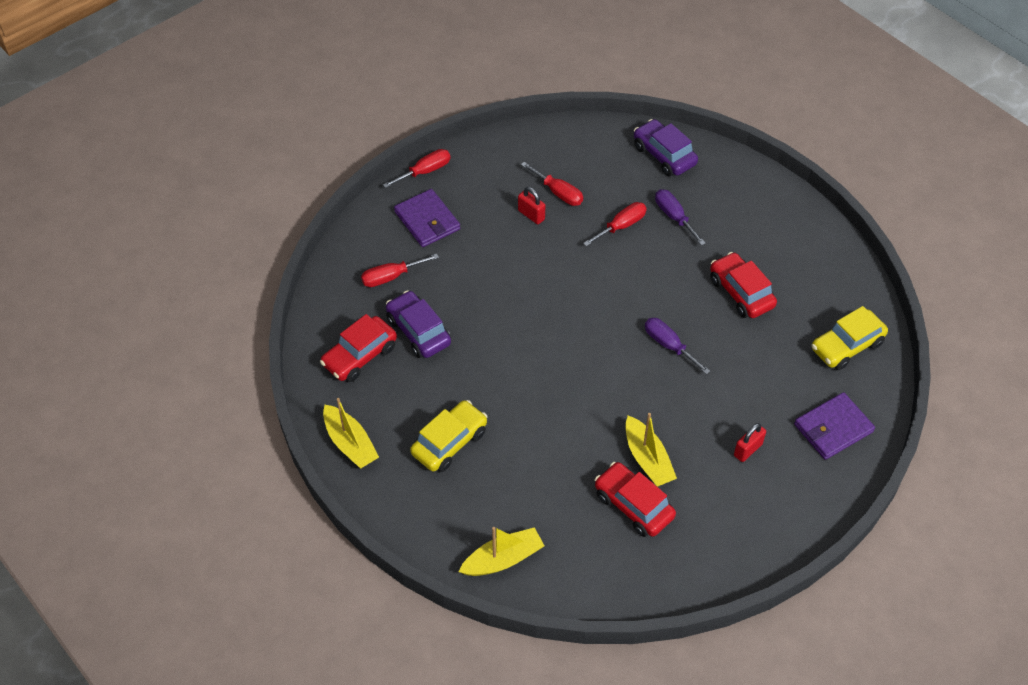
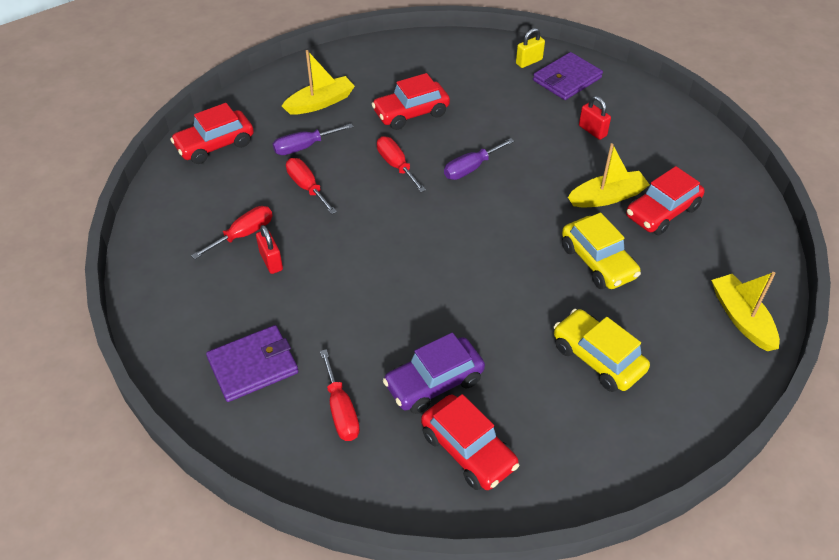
camera: 85 degrees left, 5 degrees down
(350, 443) = (605, 464): yellow boat -> yellow boat (320, 103)
(425, 171) = (165, 364): red screwdriver -> red screwdriver (396, 165)
(531, 215) = (271, 261): red padlock -> red padlock turned 75 degrees counterclockwise
(664, 155) = (215, 145): purple car -> red car
(833, 428) = (566, 79): purple wallet -> purple wallet turned 75 degrees clockwise
(846, 346) = (479, 60): yellow car -> yellow car (598, 262)
(856, 392) = (529, 62): none -> yellow padlock

